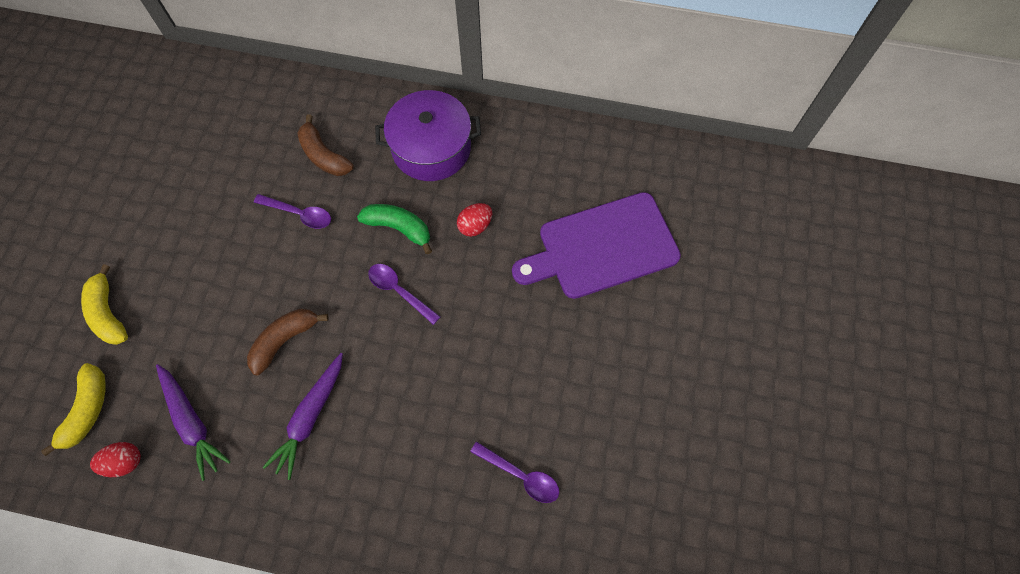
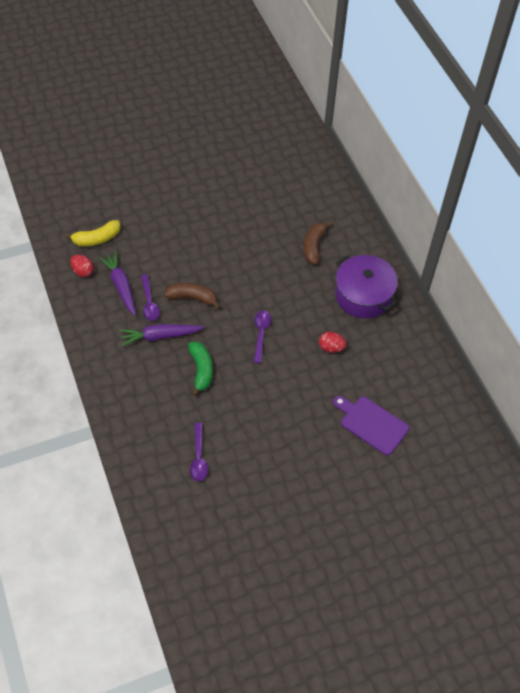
camera: 55 degrees right, 10 degrees down
(109, 313) = (150, 212): yellow banana -> none
(192, 422) = (121, 286): purple carrot -> purple carrot turned 135 degrees clockwise
(299, 214) = (269, 258): purple spoon -> purple spoon (149, 303)
(399, 228) = (298, 310): green banana -> green banana (201, 370)
(602, 247) = (371, 424): purple cutting board -> purple cutting board, size x0.65

